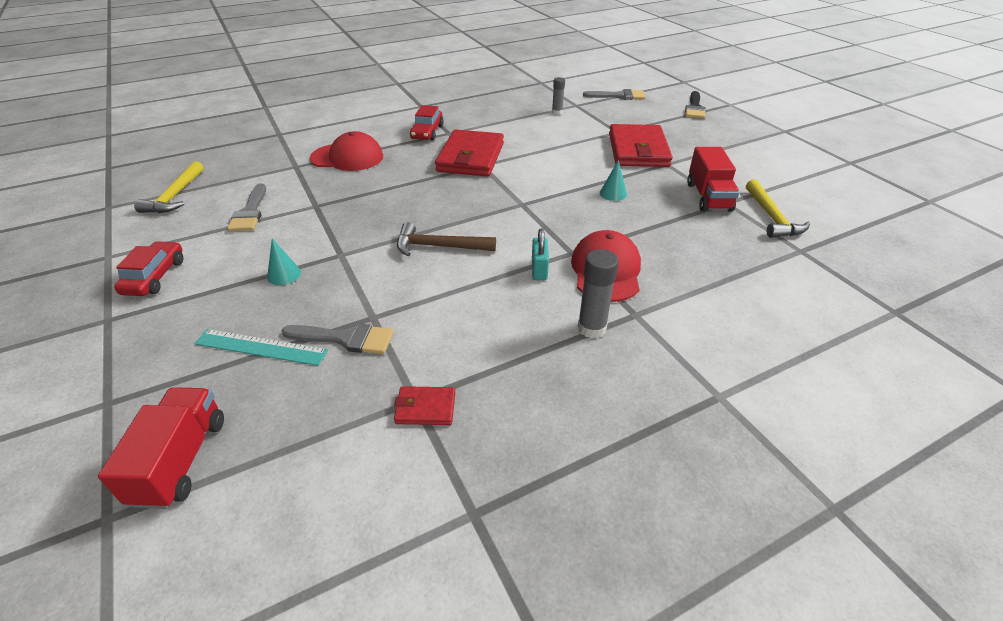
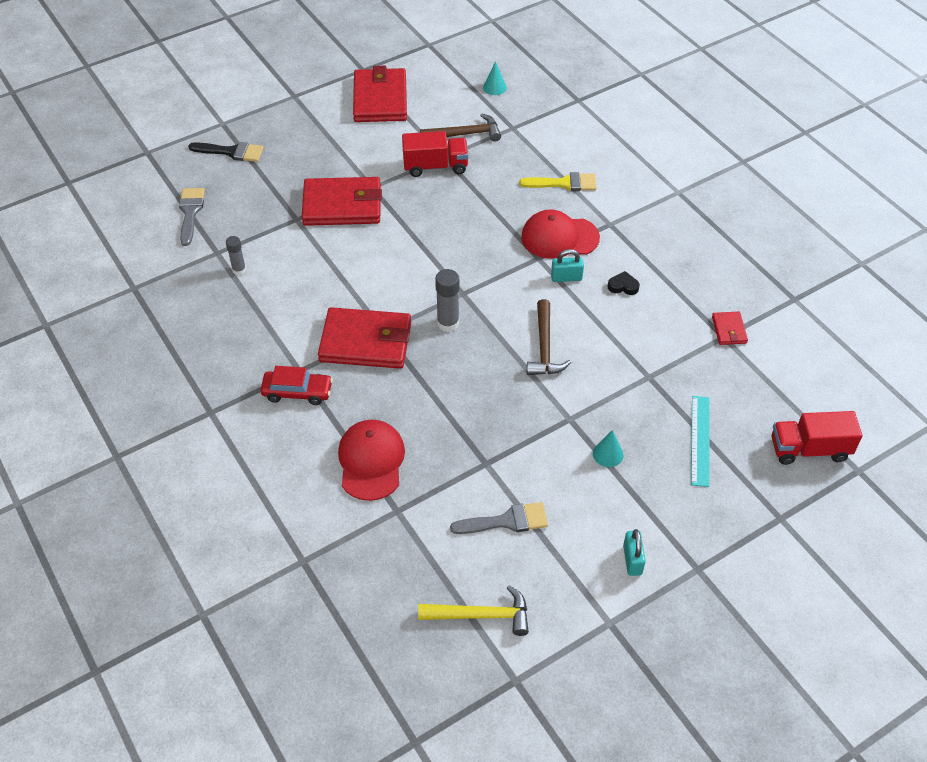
camera: 95 degrees left, 10 degrees up
(155, 277) = (632, 560): red car -> turquoise padlock
(346, 339) = (677, 388): grey brush -> none
(521, 313) = (623, 286): none -> black heart
(591, 328) = (630, 247): grey glue stick -> grey glue stick (448, 323)
(613, 193) = (435, 228): turquoise cone -> turquoise cone (494, 87)
(706, 283) = (564, 183): none -> yellow brush
(771, 217) = (465, 134): yellow hammer -> brown hammer
(805, 170) = (380, 99): none -> red wallet

